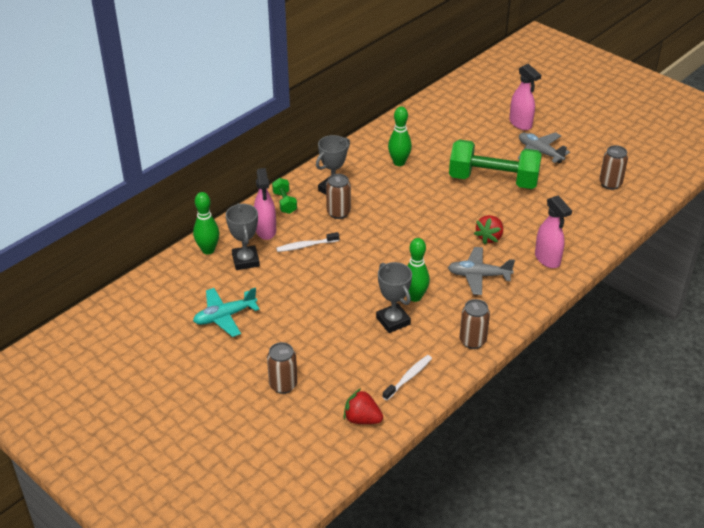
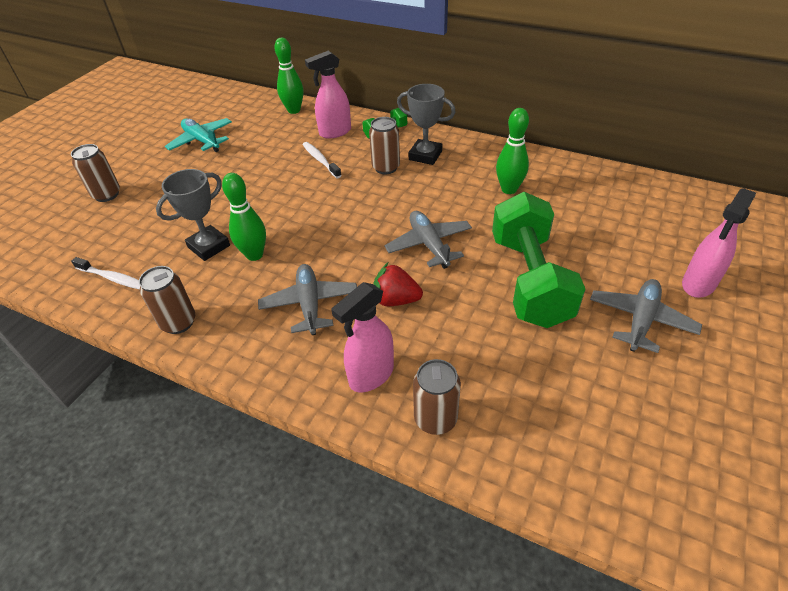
camera: 75 degrees right, 5 degrees up
(245, 260) = (285, 132): grey trophy -> none
(362, 419) = (51, 257): red strawberry -> none
(442, 212) = (429, 245): none -> grey plane
(610, 184) = (623, 435): brown can -> brown can (435, 419)

